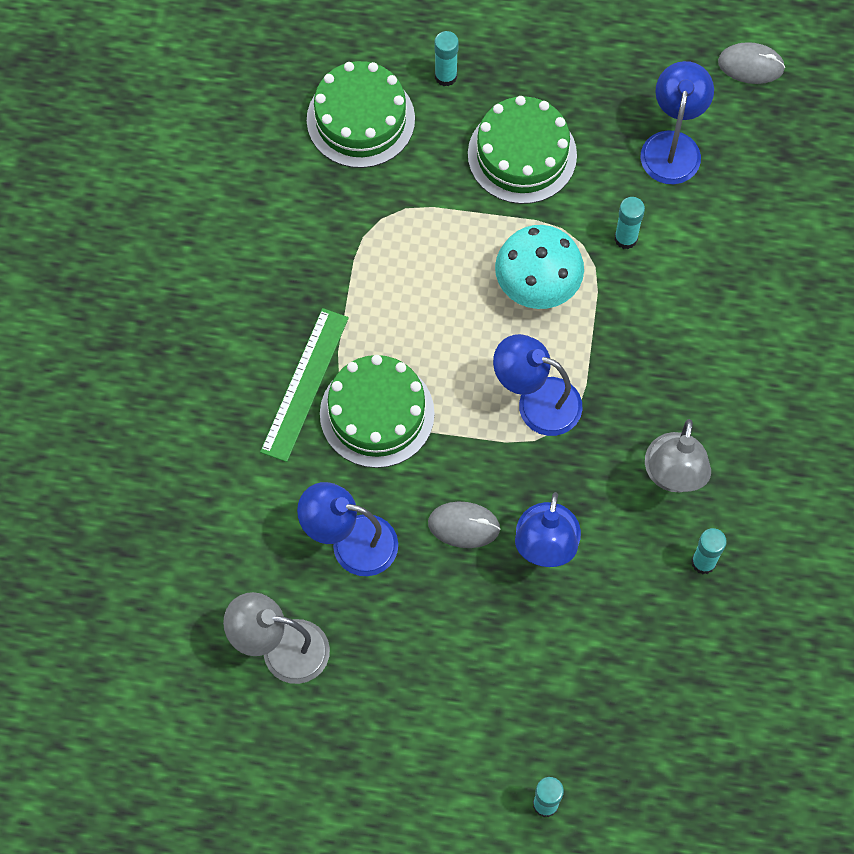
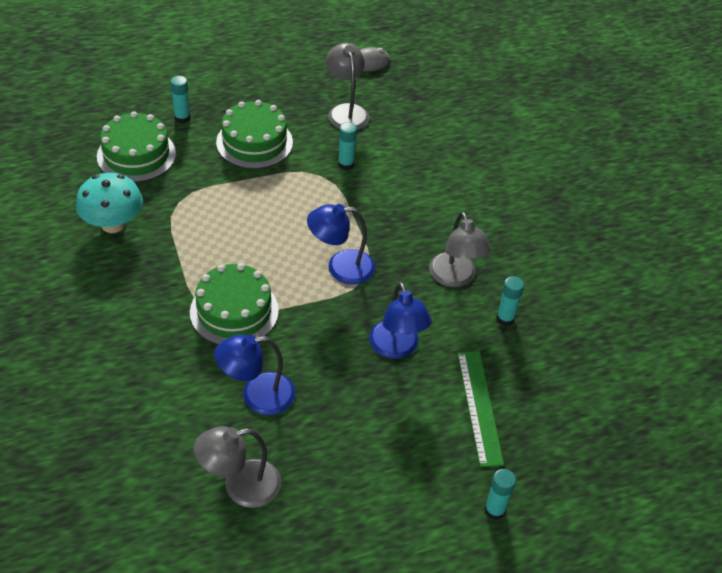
camera: 30 degrees left, 20 degrees down
(304, 384) = (172, 311): green ruler -> green ruler (479, 407)
(464, 526) = (333, 356): grey mouse -> none
(537, 285) = (304, 205): turquoise mushroom -> turquoise mushroom (113, 224)
(672, 145) = (346, 111): blue lamp -> grey lamp

